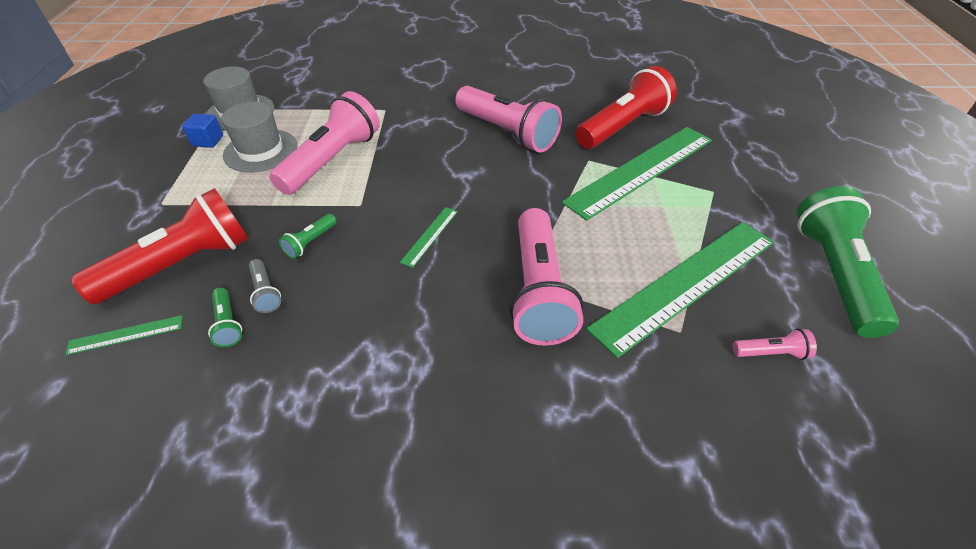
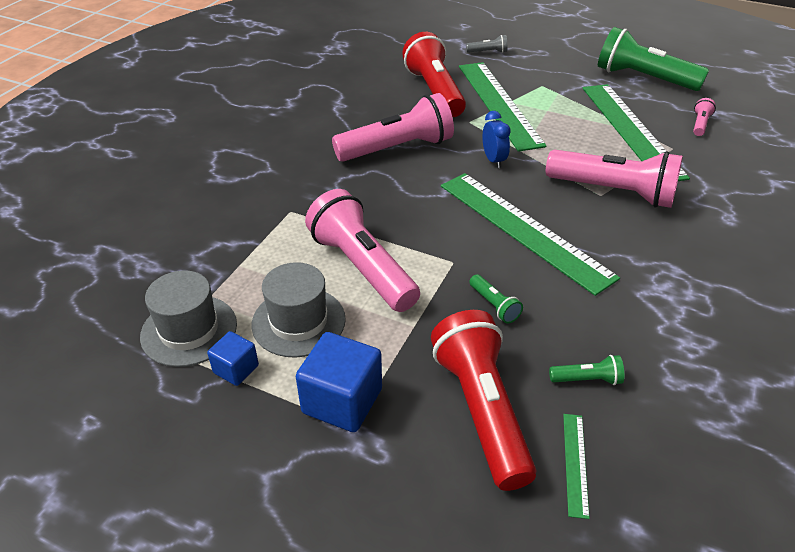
camera: 65 degrees left, 5 degrees down
(184, 192) = (342, 401): none -> blue cube
(266, 292) = (554, 347): grey flashlight -> grey flashlight (488, 52)
(430, 236) = (523, 229): green ruler -> green ruler, size x2.49
(532, 191) = (493, 160): none -> blue clock

